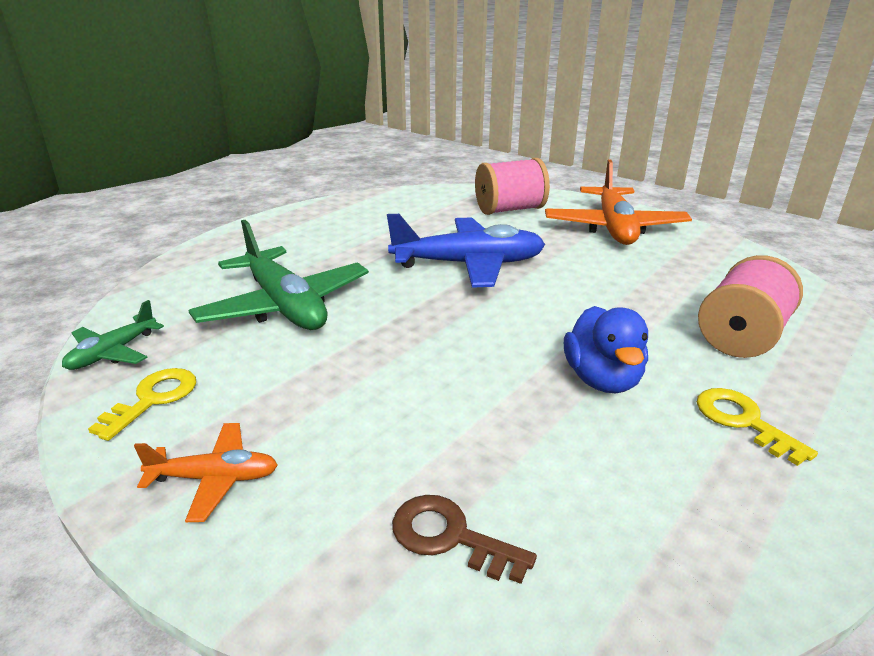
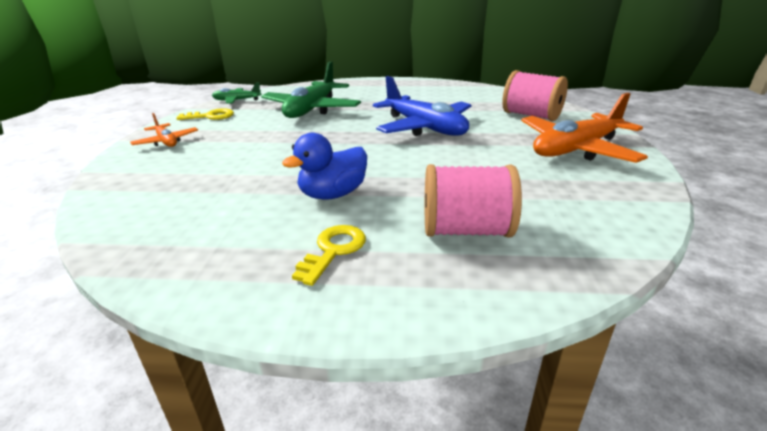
camera: 55 degrees right, 0 degrees up
(450, 537) = (154, 192): brown key -> none

